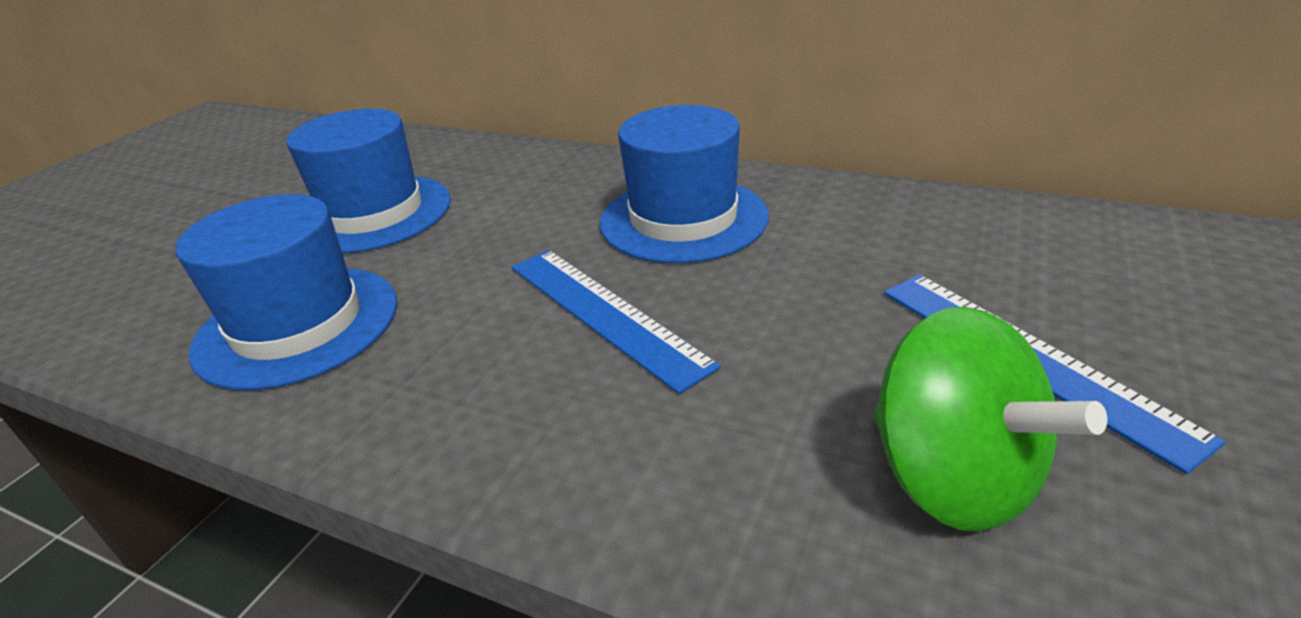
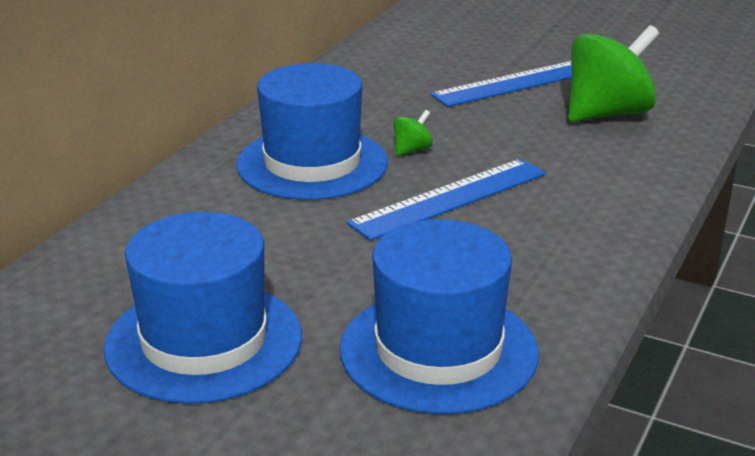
camera: 90 degrees left, 5 degrees down
(733, 276) = (412, 150): none -> green spinning top

